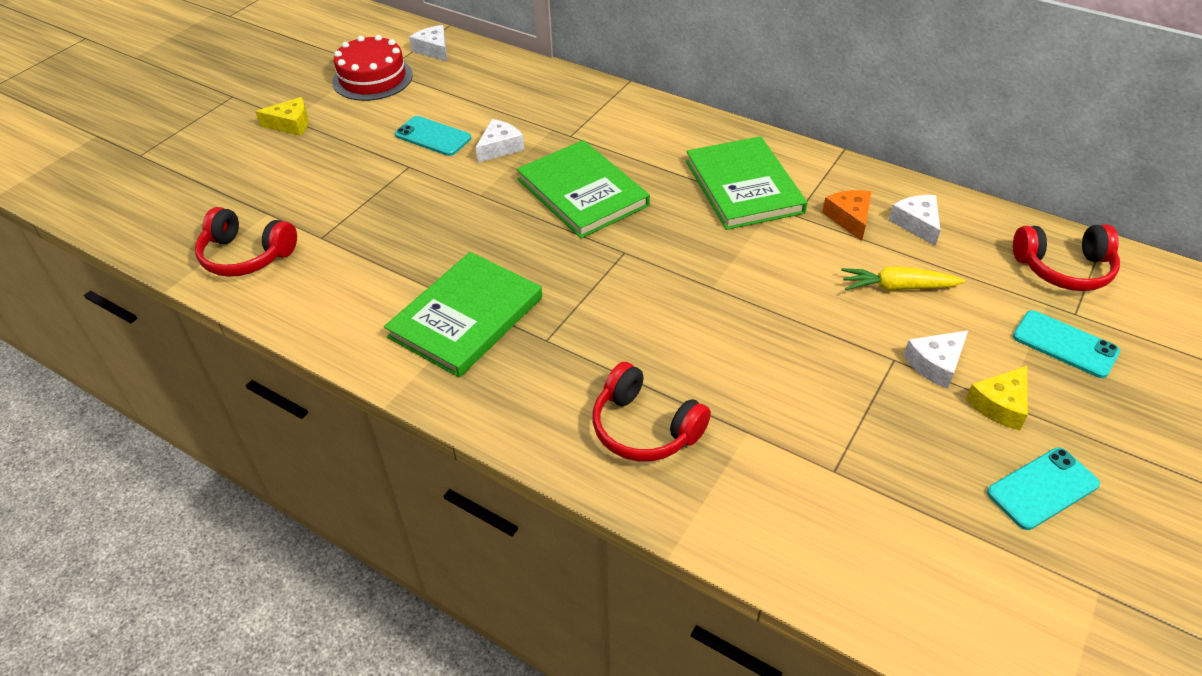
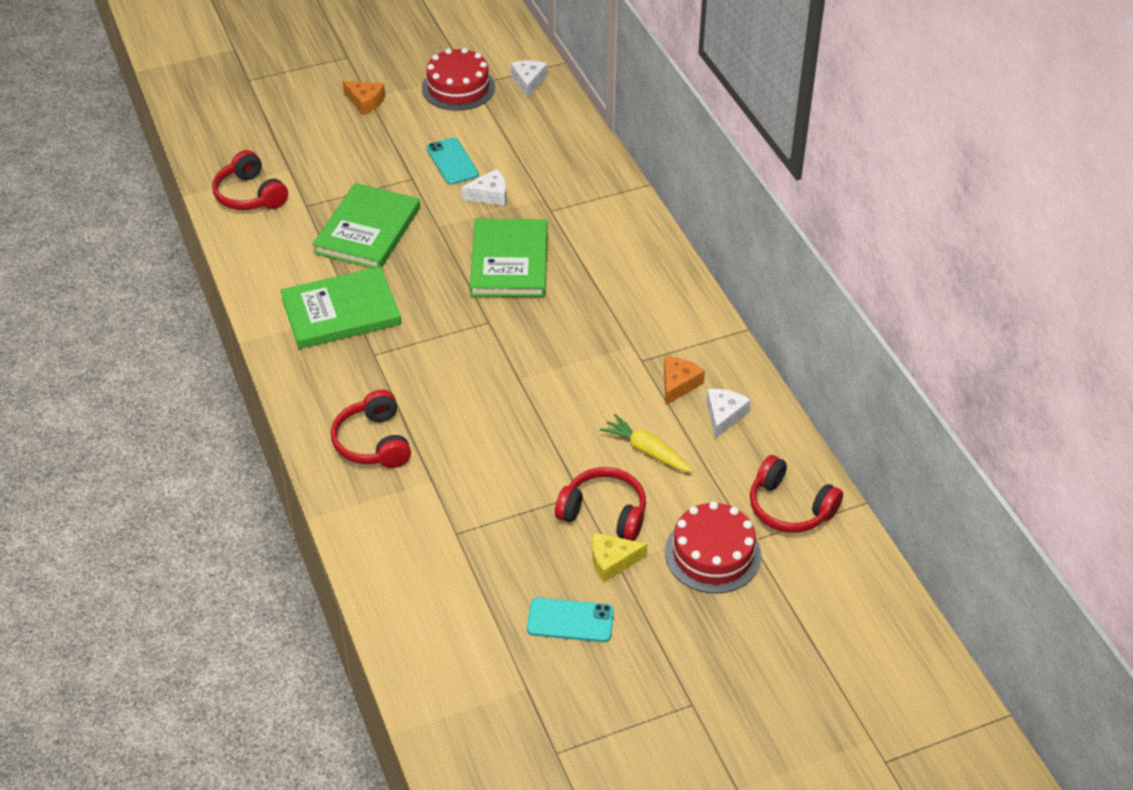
camera: 35 degrees right, 0 degrees up
(291, 124) = (365, 102): yellow cheese -> orange cheese
(744, 186) = (630, 318): green book -> green book (368, 230)
(935, 364) = (604, 513): white cheese -> red headphones
(1065, 344) = (713, 554): turquoise phone -> red cake

